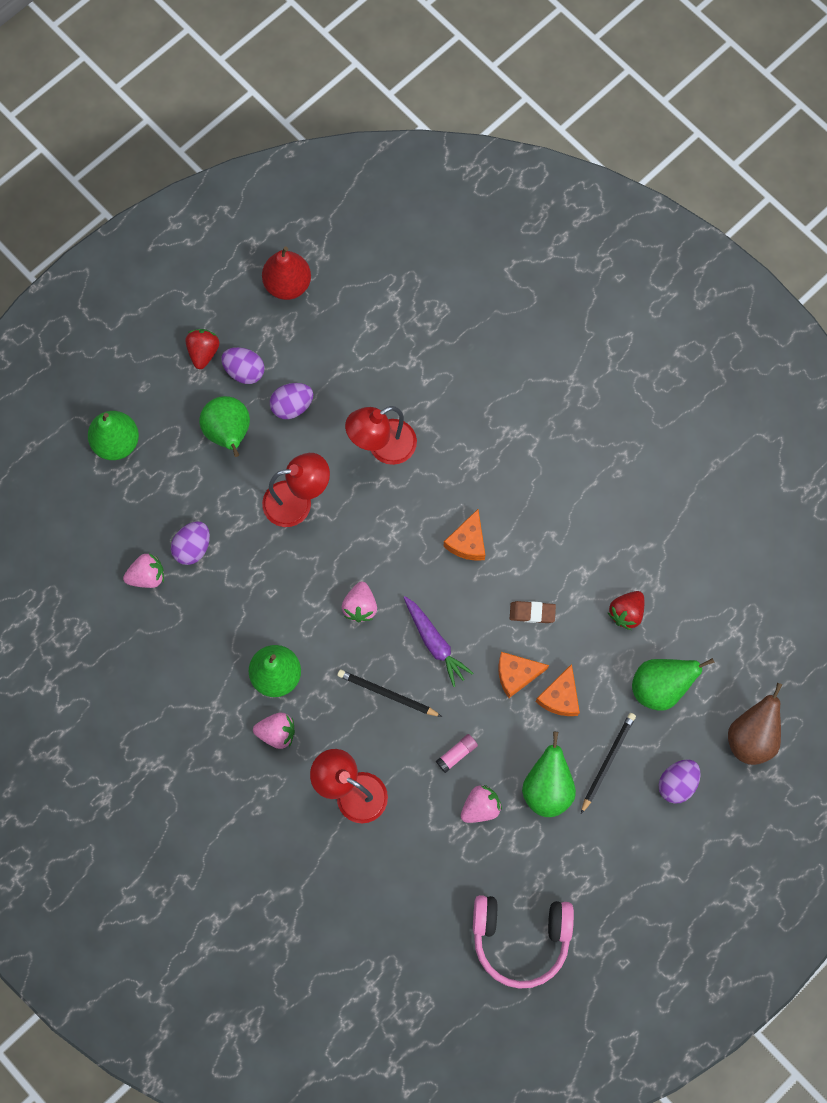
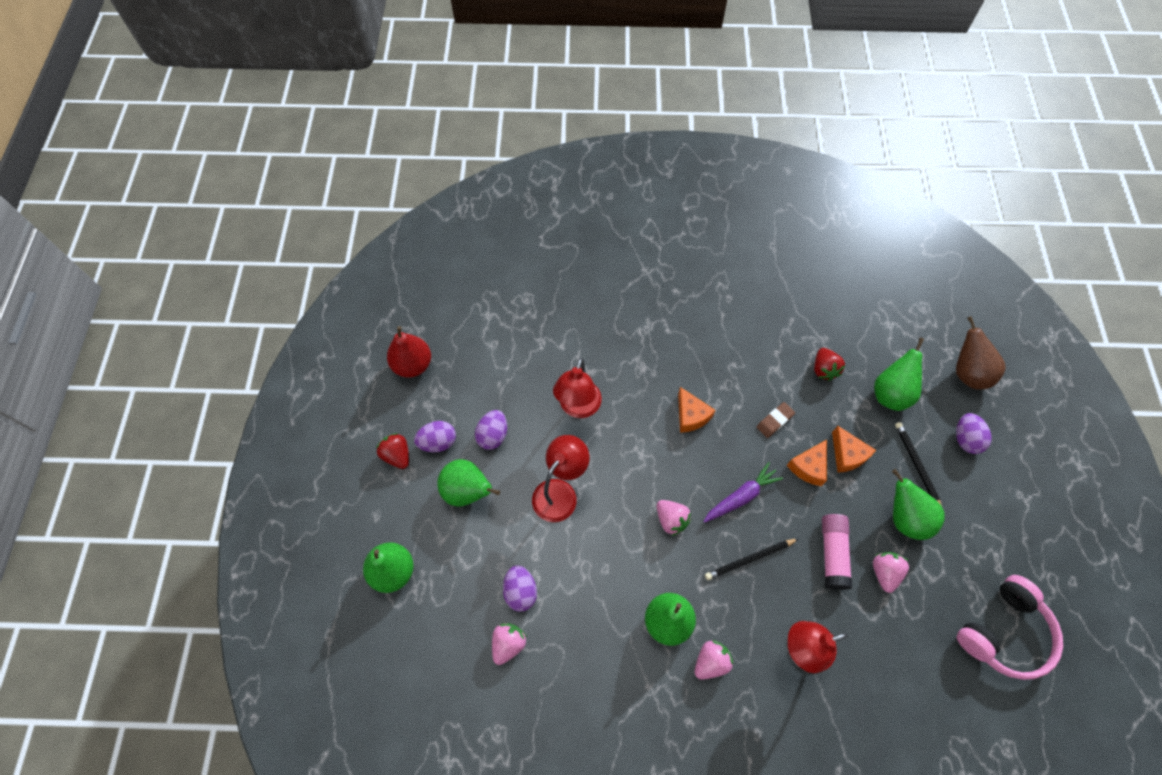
camera: 45 degrees left, 10 degrees down
(435, 643) = (741, 496): purple carrot -> purple carrot turned 45 degrees counterclockwise
(457, 754) = (832, 553): pink glue stick -> pink glue stick, size x1.80

